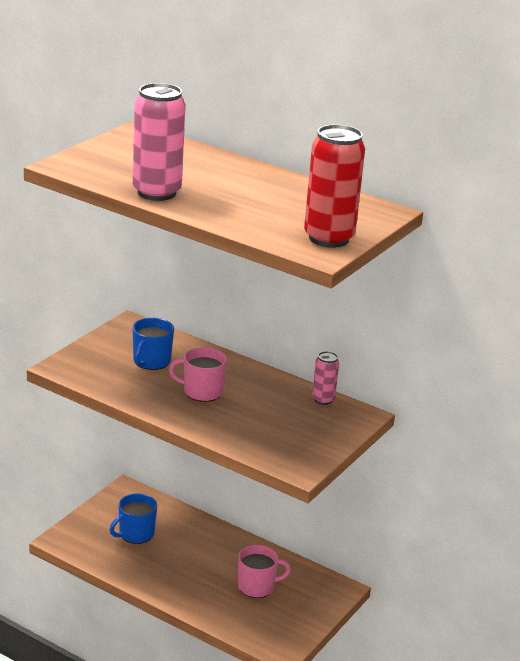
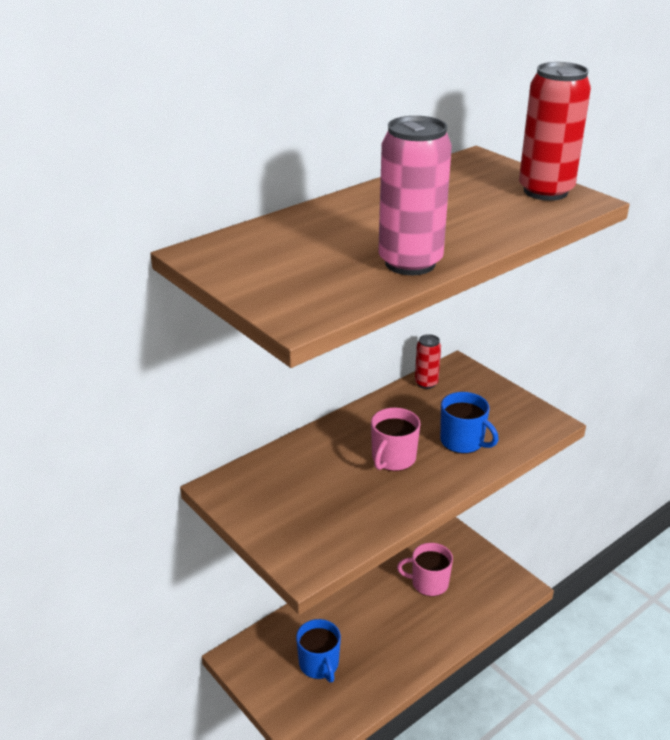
camera: 70 degrees left, 5 degrees up
(151, 361) = (316, 485): blue mug -> blue mug (463, 441)
(257, 586) = (429, 583): pink mug -> pink mug turned 90 degrees counterclockwise
(323, 400) = (426, 383): pink can -> red can

